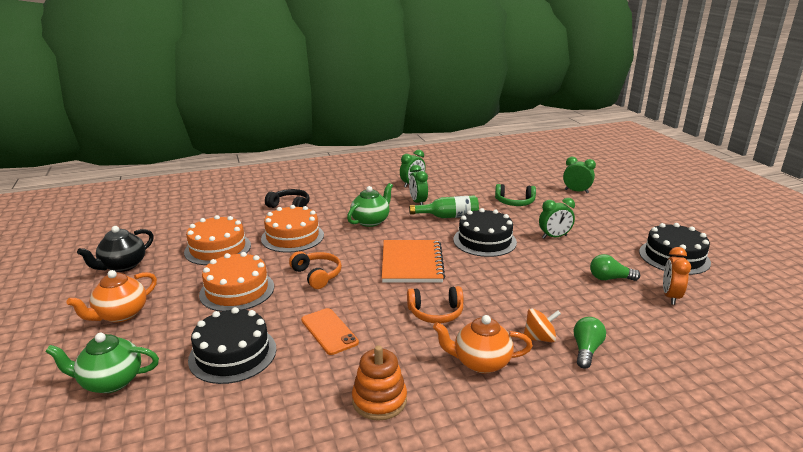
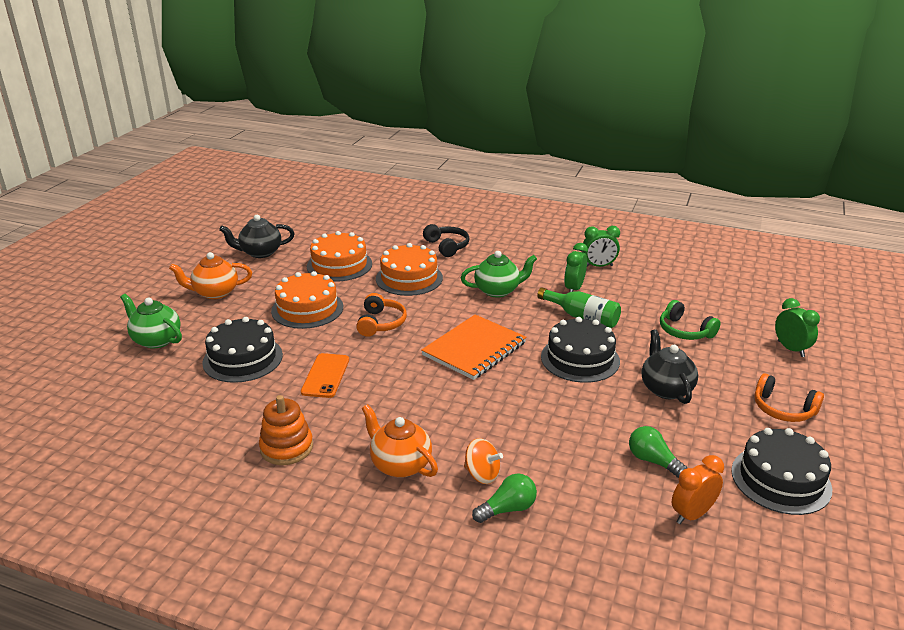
camera: 40 degrees right, 5 degrees up
(436, 313) = (427, 404): orange headphones -> orange headphones (783, 409)
(554, 237) = (666, 389): green clock -> black teapot

